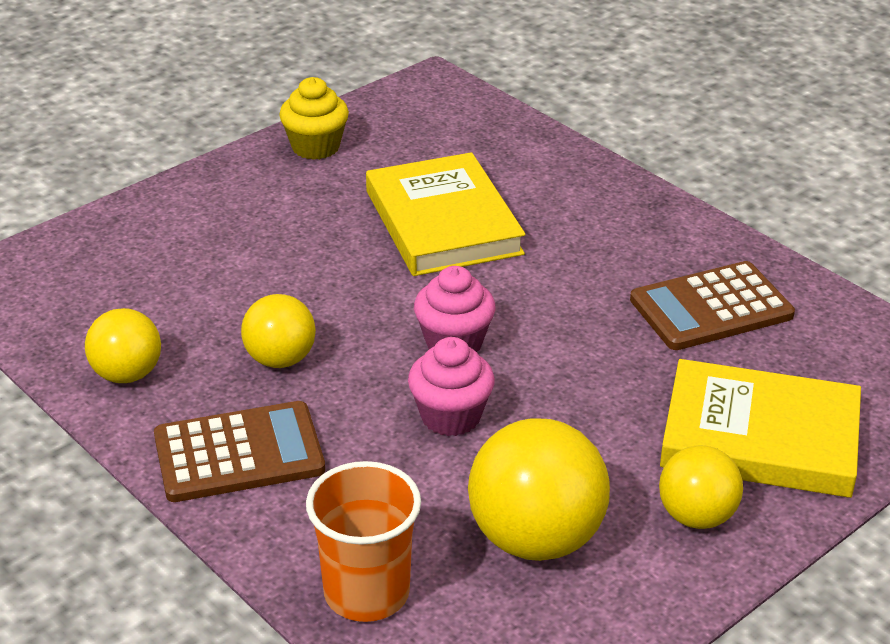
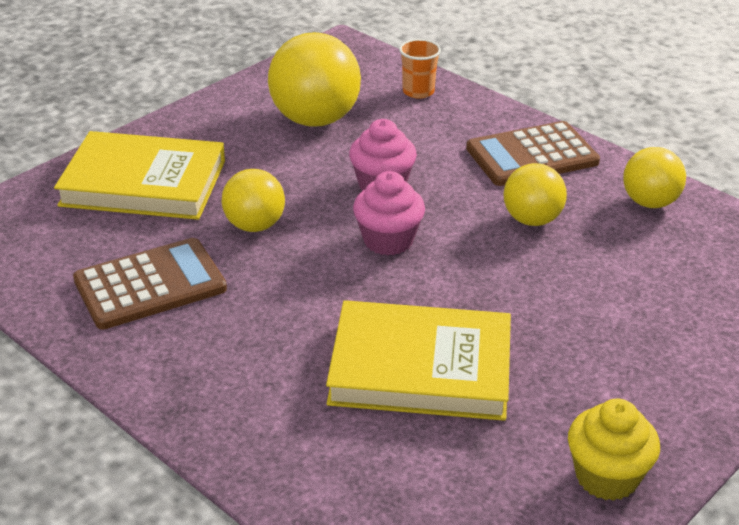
camera: 175 degrees right, 0 degrees up
(366, 593) = (418, 91): orange cup -> orange cup, size x0.61
(443, 222) = (420, 368): yellow book -> yellow book turned 60 degrees counterclockwise
(696, 516) = (205, 135): yellow ball -> yellow ball (255, 226)

